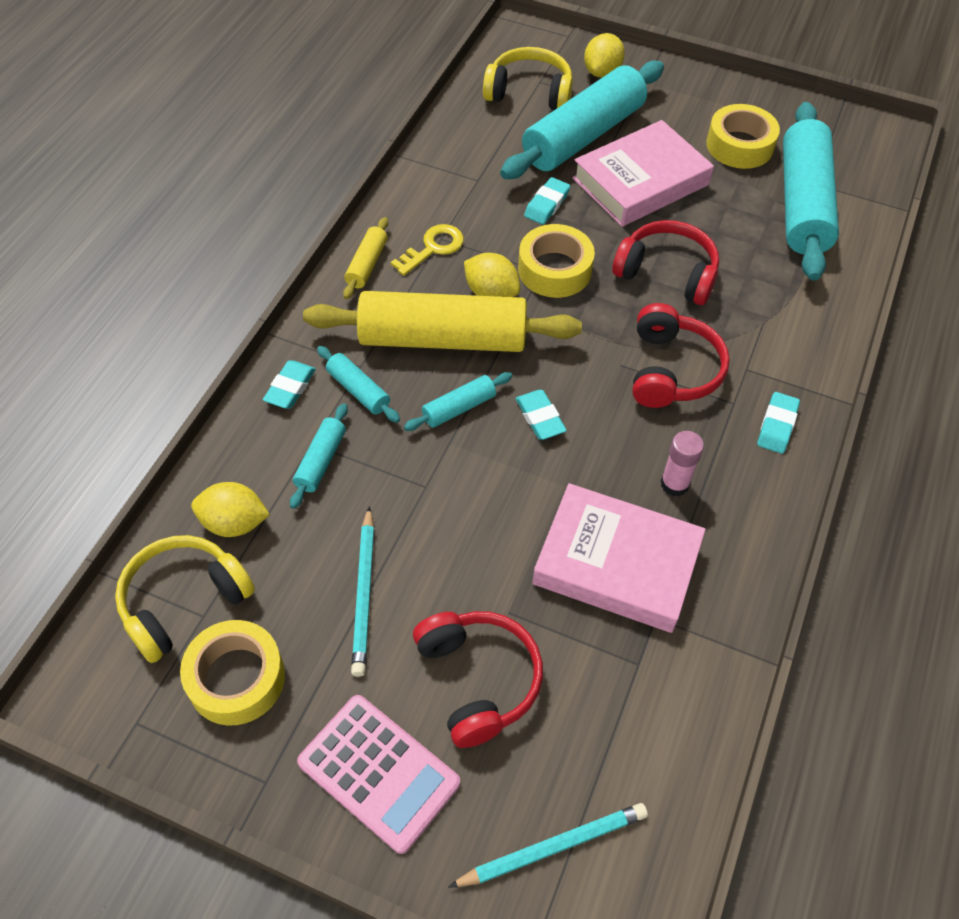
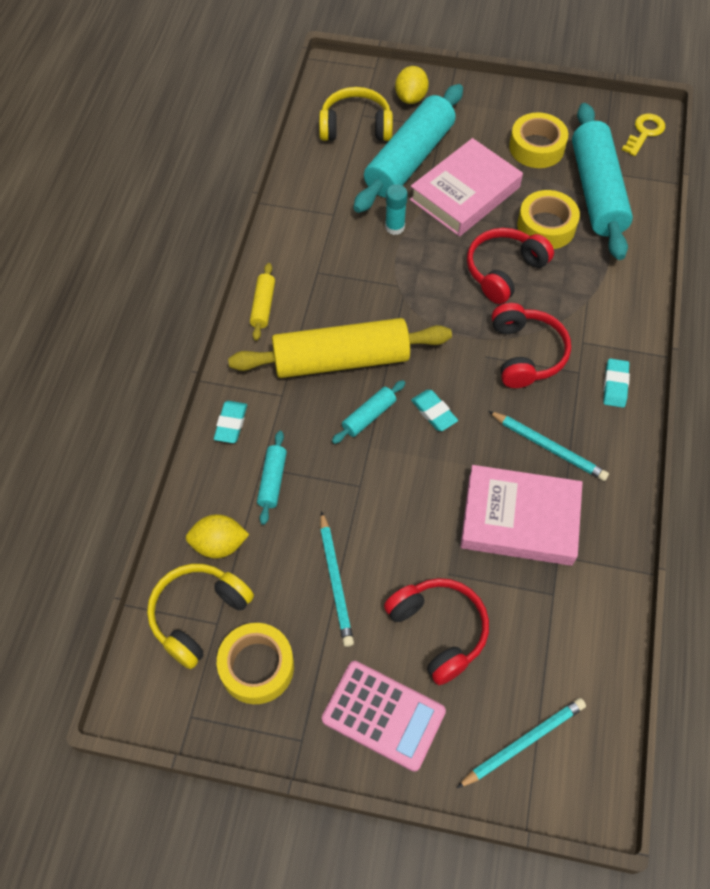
camera: 10 degrees left, 5 degrees up
(358, 390) = (286, 416): turquoise rolling pin -> none
(433, 248) = (313, 282): yellow key -> yellow key (644, 132)
(491, 293) = (369, 313): yellow lemon -> none
(547, 204) = (394, 227): turquoise eraser -> turquoise glue stick
(554, 270) = (415, 284): yellow tape -> yellow tape (546, 226)
(667, 273) = (504, 271): red headphones -> red headphones turned 60 degrees counterclockwise
(674, 484) = (548, 447): pink glue stick -> turquoise pencil

